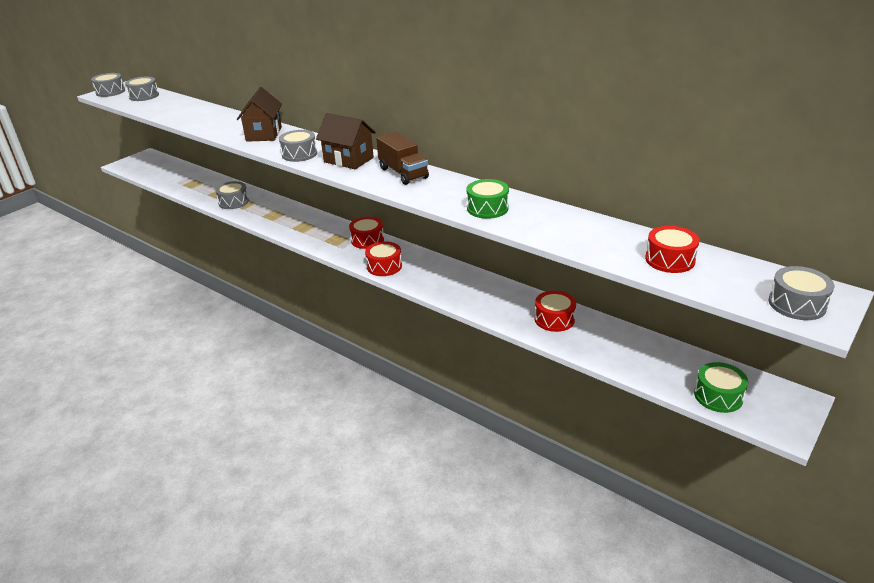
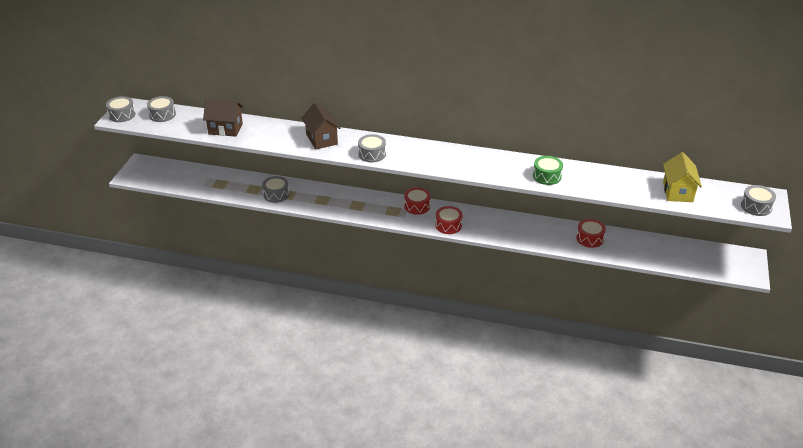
camera: 25 degrees left, 5 degrees up
(348, 160) = (414, 152): brown house -> brown house (225, 129)
(403, 173) = (465, 157): brown truck -> none
(670, 260) = (678, 192): red drum -> yellow house
(718, 396) = (710, 265): green drum -> none

